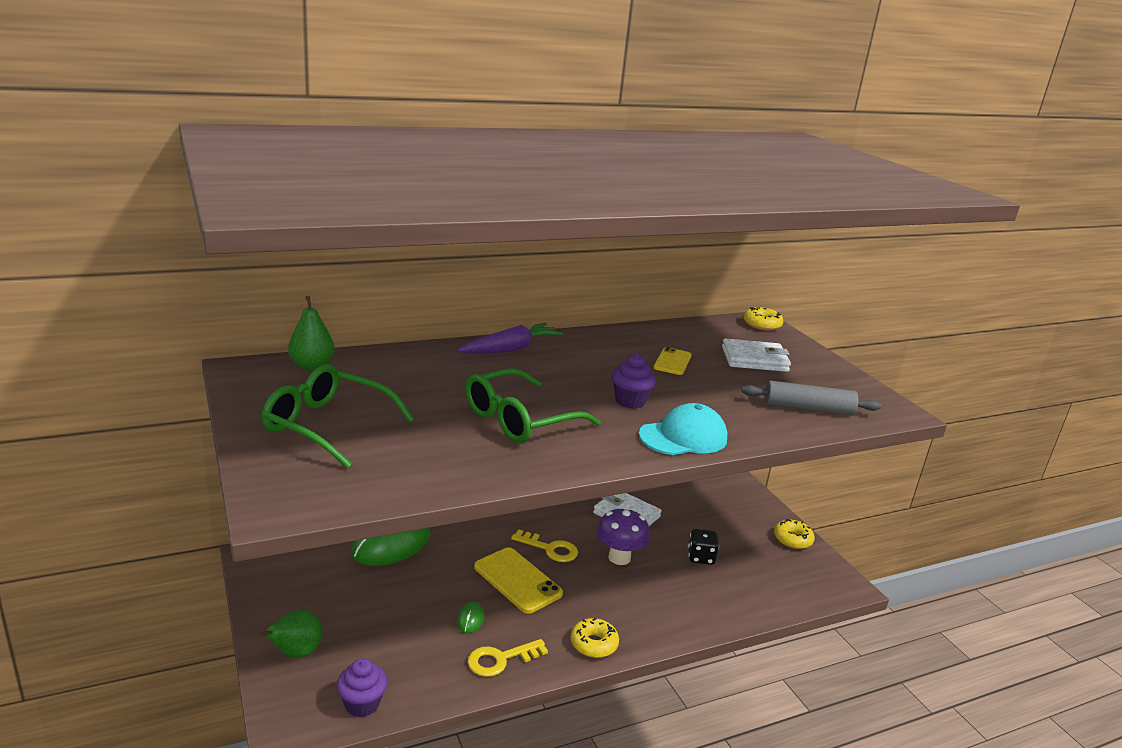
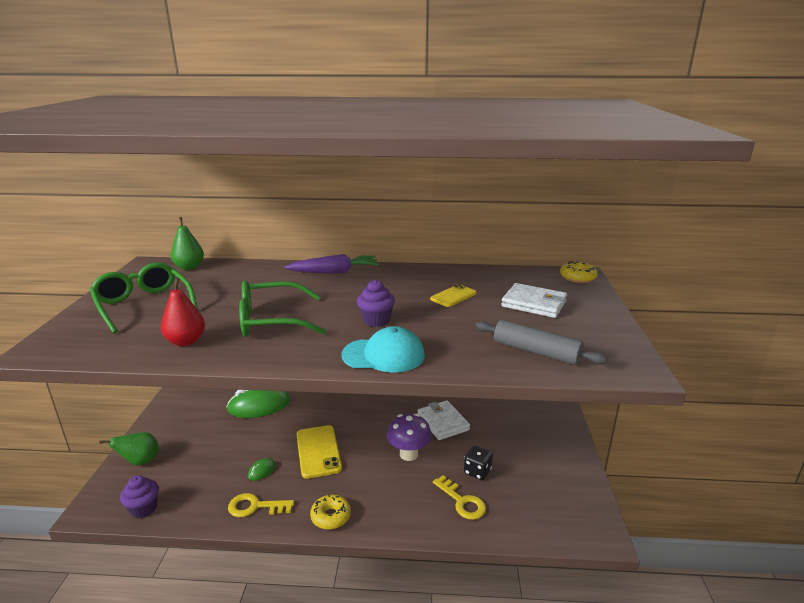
camera: 30 degrees right, 0 degrees up
(455, 461) = (186, 341): none -> red pear
(549, 549) = (361, 434): yellow key -> yellow key (462, 501)
(792, 539) = (577, 478): yellow donut -> none

